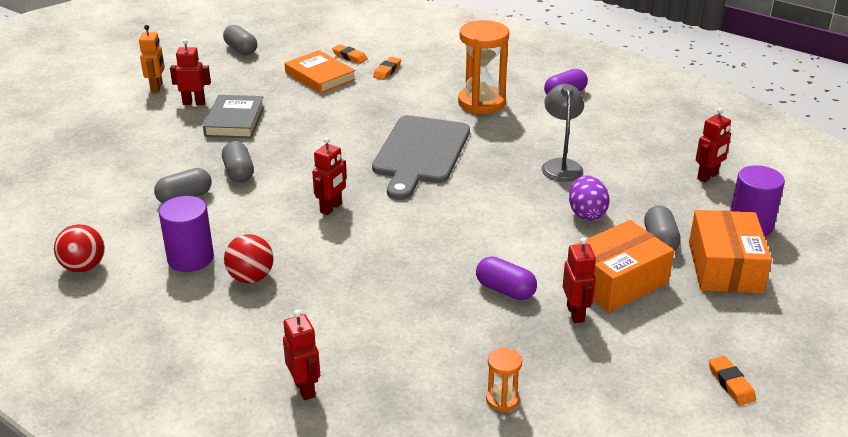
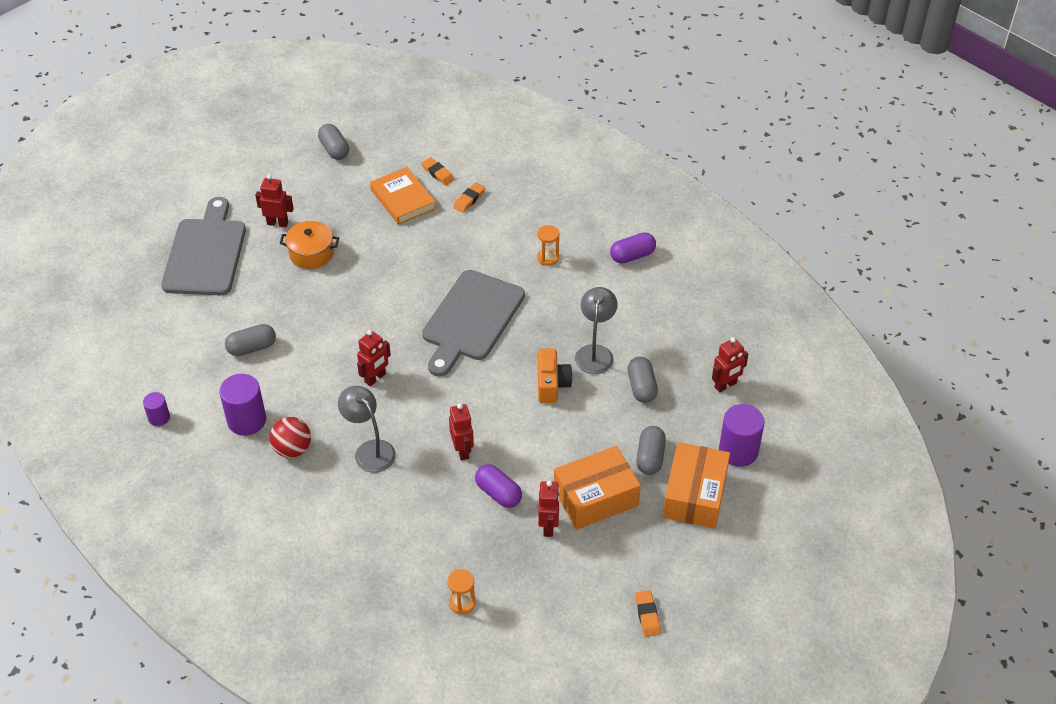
camera: 10 degrees right, 15 degrees up
(83, 267) = (159, 418): red ball -> purple cylinder
(120, 130) = (206, 253): none -> grey cutting board
(157, 87) = (246, 197): orange robot -> none
(235, 121) = (311, 253): grey book -> orange pot
(239, 173) = (303, 323): grey capsule -> grey capsule (641, 387)
(305, 388) = (314, 569): red robot -> red robot (462, 450)
(343, 269) = (370, 450): none -> grey lamp
(481, 103) = (547, 258): orange hourglass -> orange hourglass, size x0.47
(526, 194) = (551, 384): none -> orange camera
(586, 213) = (597, 416): purple egg -> none

